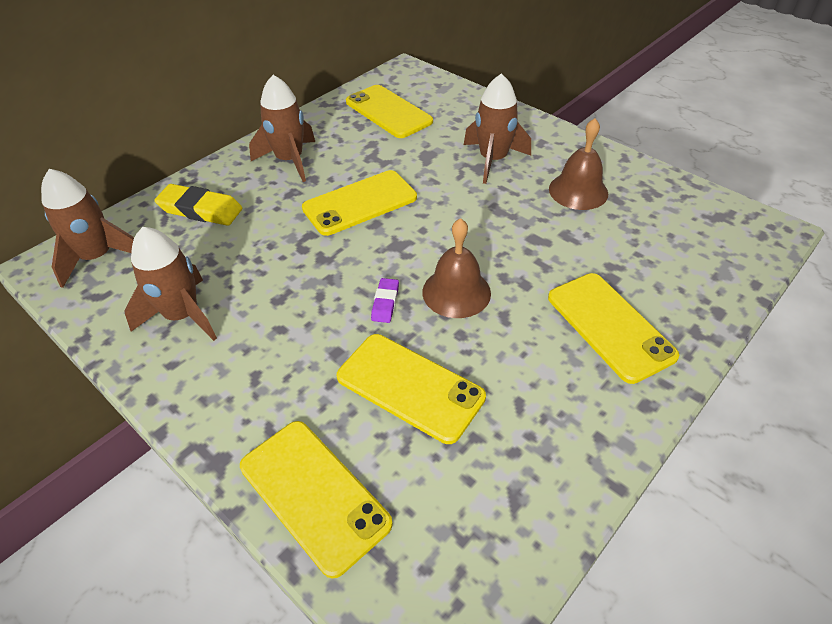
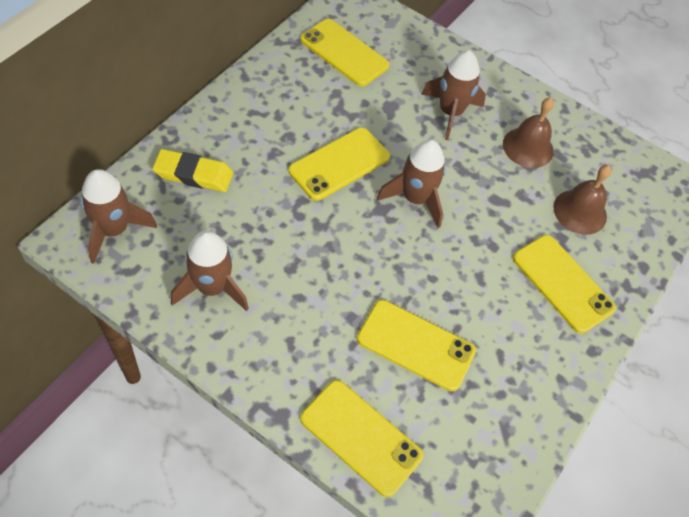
camera: 15 degrees left, 10 degrees up
(289, 160) = (262, 114): brown rocket -> brown rocket (415, 199)
(385, 303) = (382, 268): purple eraser -> none
(456, 292) = (438, 256): brown bell -> brown bell (580, 211)

